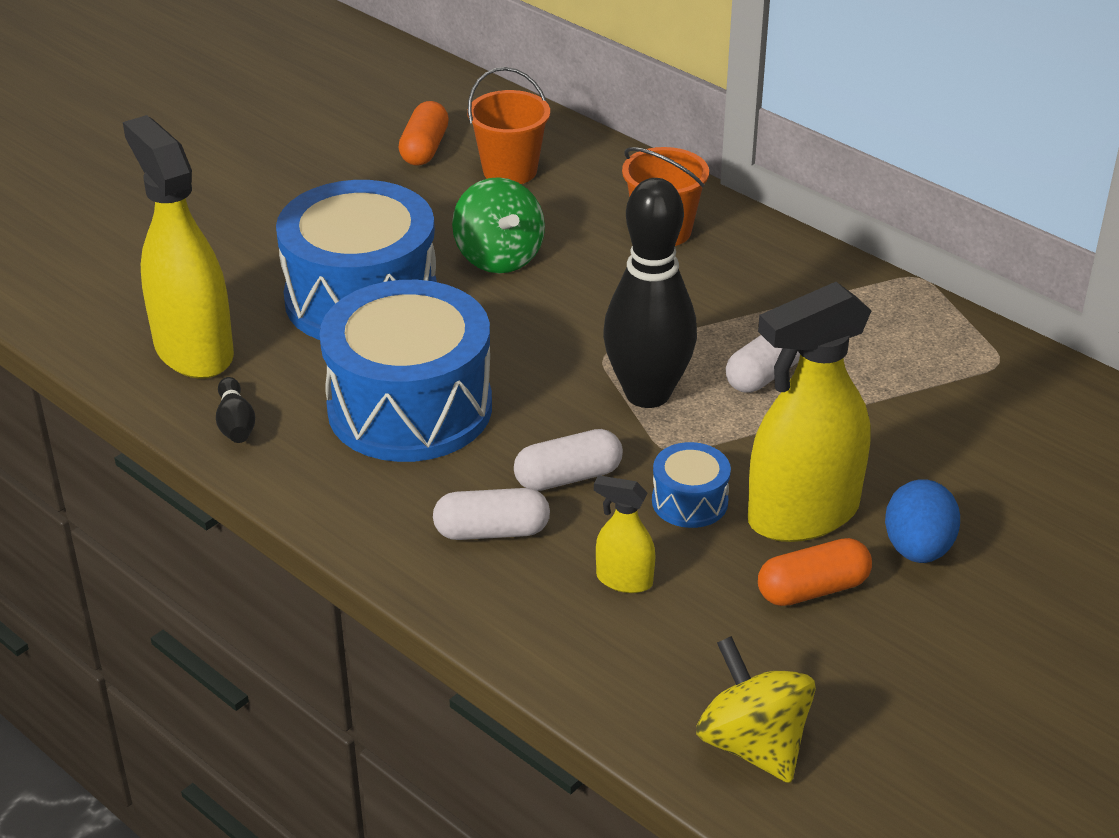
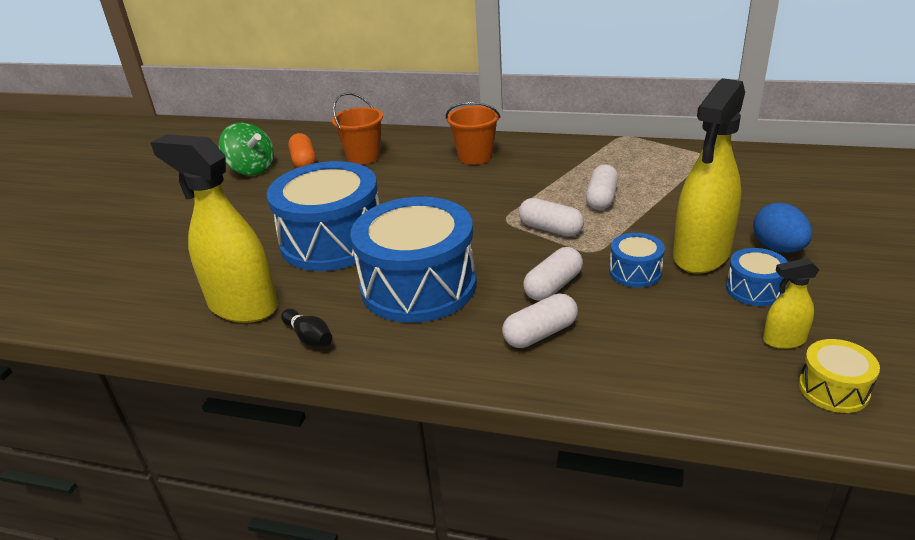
camera: 25 degrees left, 5 degrees down
(499, 257) = (397, 195): green spinning top -> green spinning top (251, 169)
(624, 580) = (648, 328): yellow spray bottle -> yellow spray bottle (784, 340)
(647, 394) = (550, 229): black bowling pin -> white capsule
(753, 744) = (833, 389): yellow spinning top -> yellow drum
(813, 589) = (754, 289): orange capsule -> blue drum

